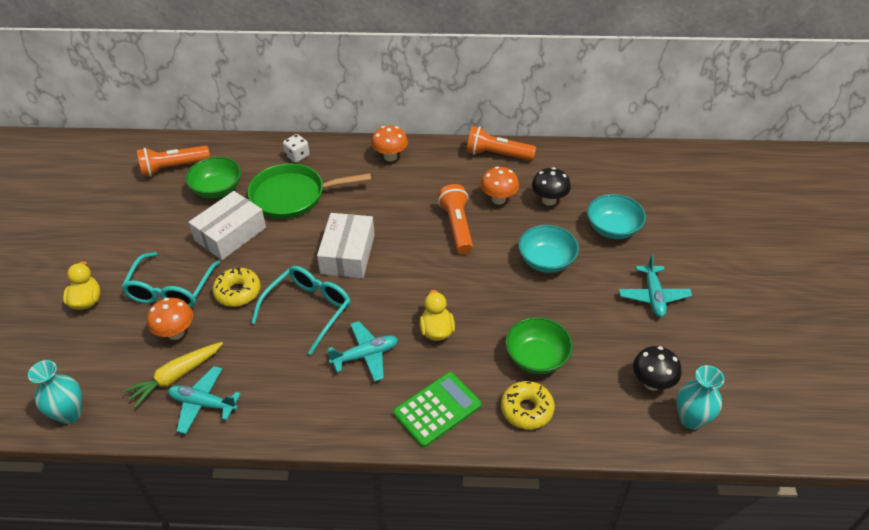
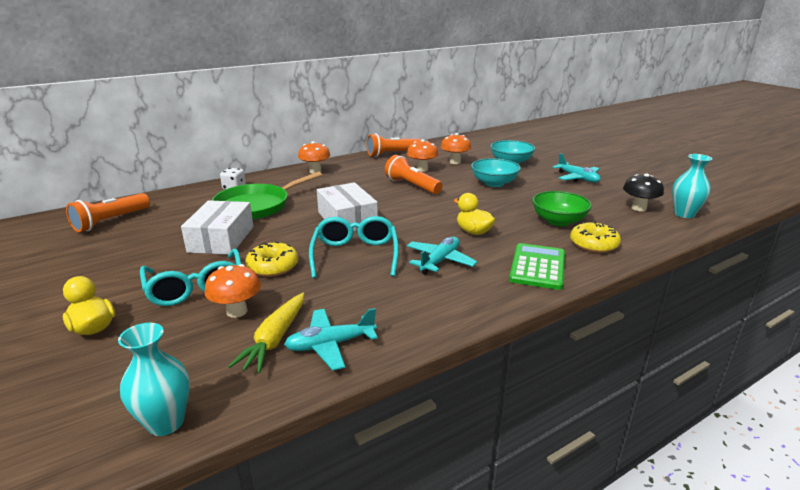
camera: 35 degrees left, 20 degrees down
(217, 189) = (175, 221): green bowl -> none
(549, 200) = (455, 162): black mushroom -> orange mushroom

